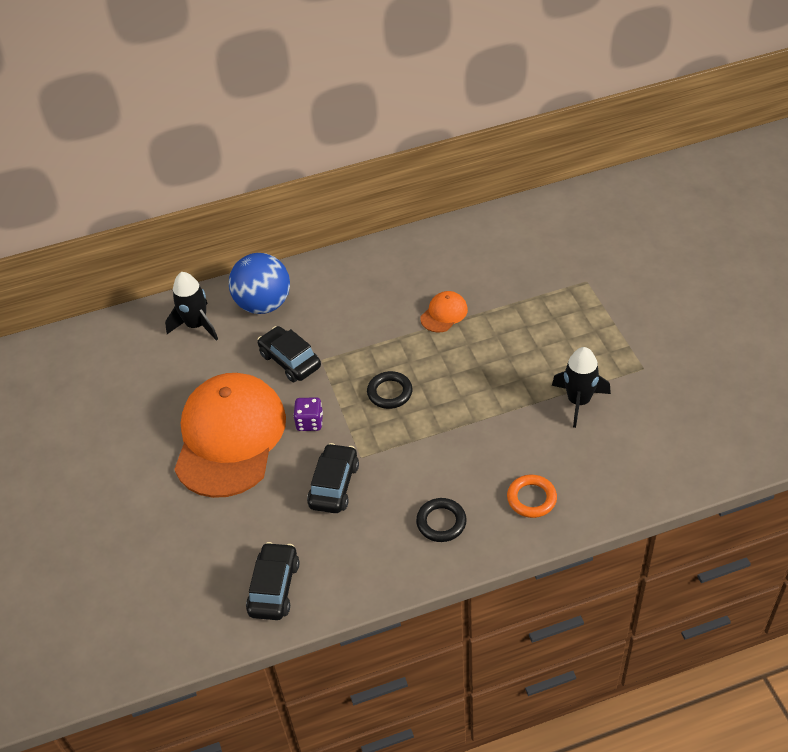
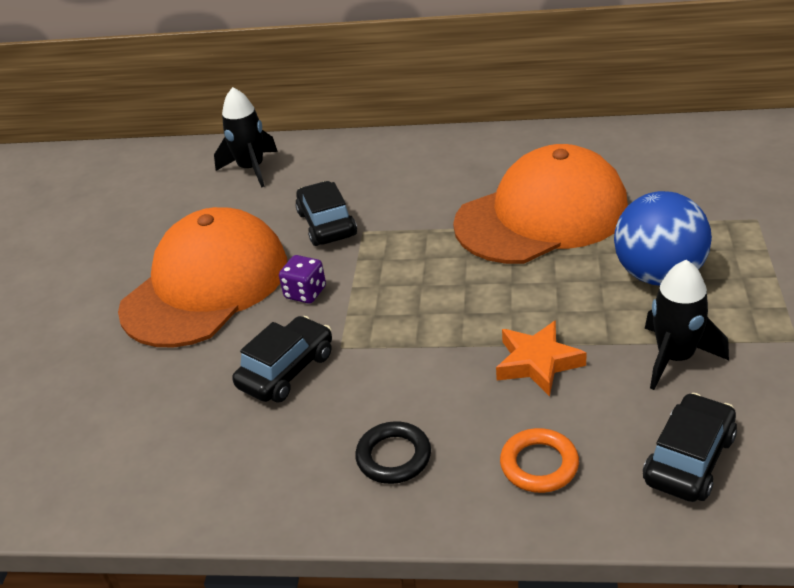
camera: 25 degrees right, 10 degrees down
(263, 304) = (336, 164): blue ball -> blue ball (658, 274)
(274, 588) = (133, 469): black car -> black car (689, 459)
(389, 392) = (422, 284): black ring -> none
(444, 313) = (541, 215): orange cap -> orange cap, size x2.50
(497, 430) = (537, 363): none -> orange star

